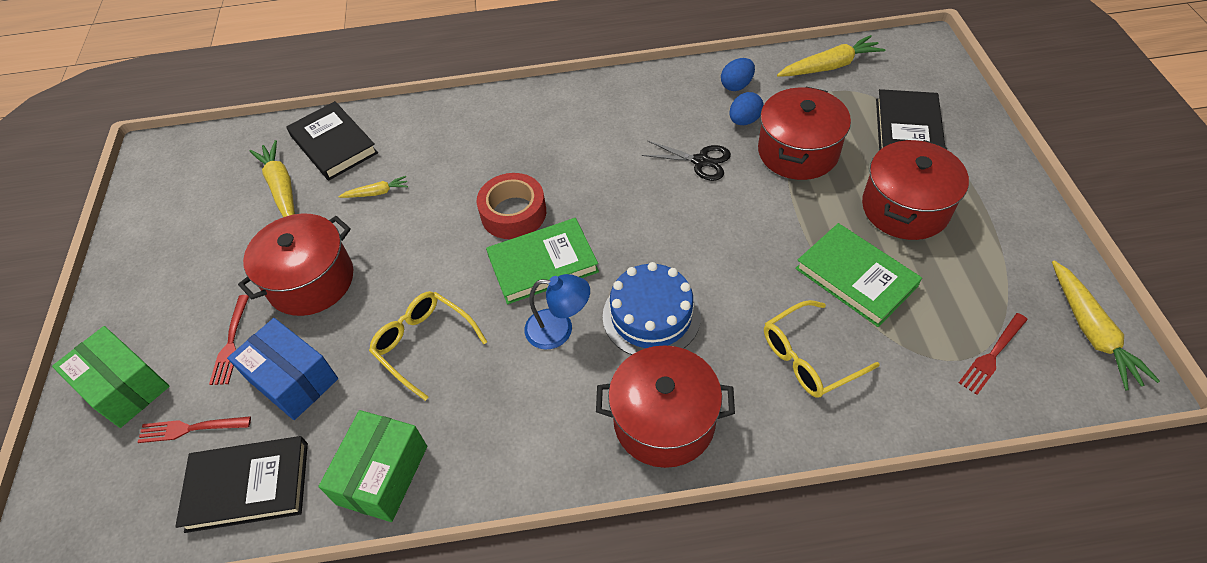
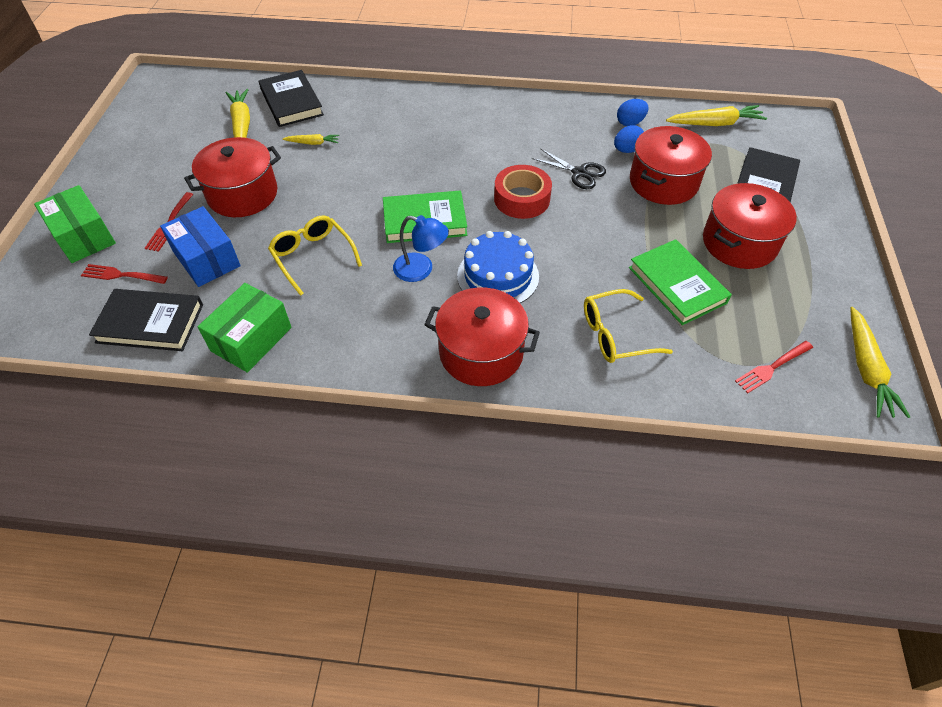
camera: 10 degrees right, 0 degrees up
(513, 213) = (414, 179): red tape -> red tape (522, 199)

